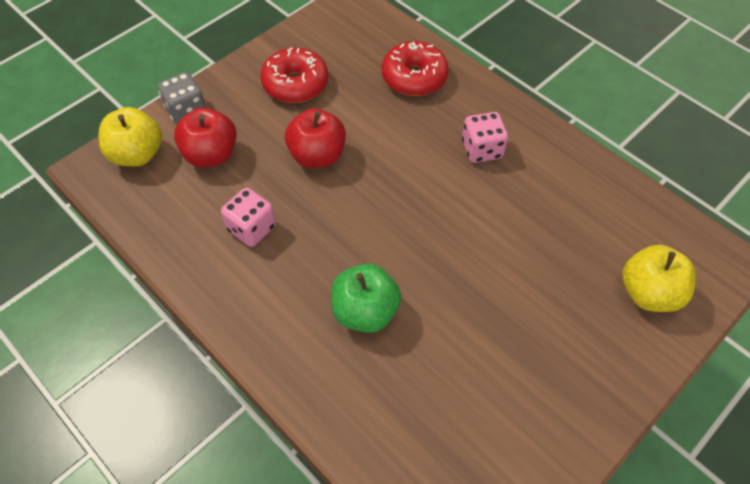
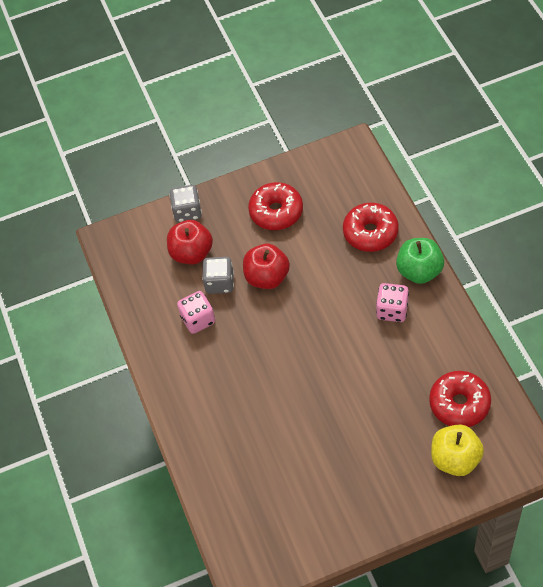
camera: 30 degrees right, 0 degrees up
(137, 154) = (141, 237): yellow apple -> none
(261, 178) = (219, 283): none -> grey dice
(365, 311) = (249, 404): green apple -> green apple (419, 271)
(615, 228) = (459, 404): none -> red donut

